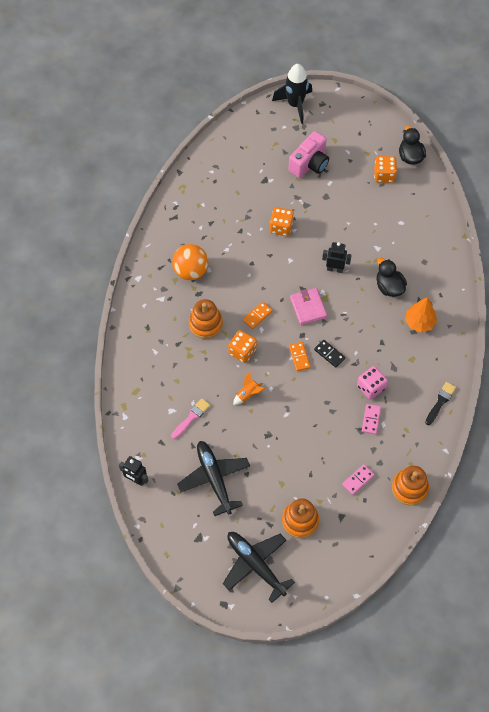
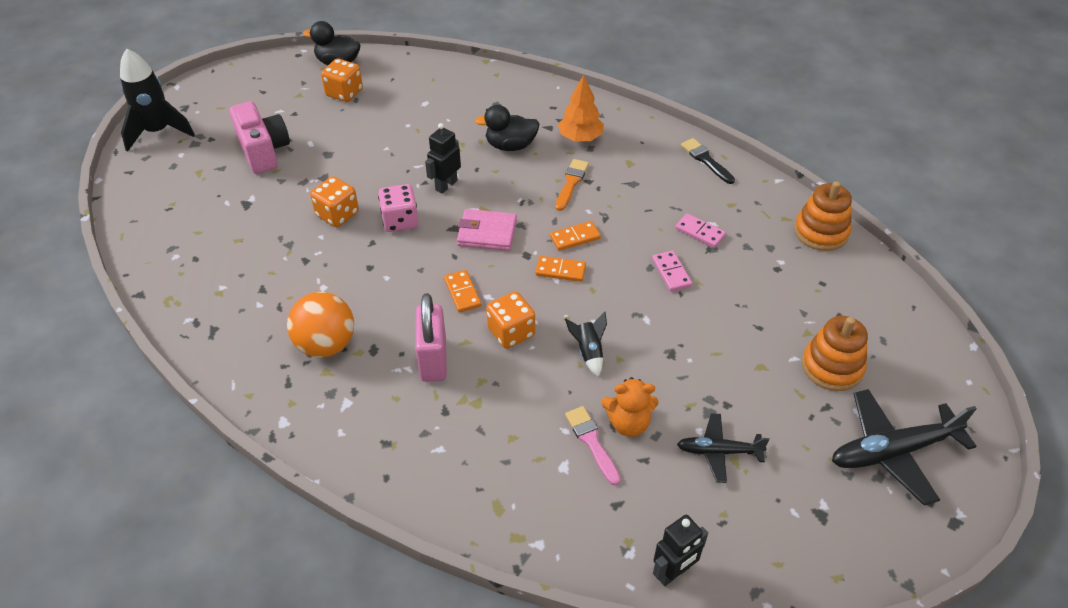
camera: 65 degrees left, 15 degrees down
(205, 324) = (433, 360): orange stacking toy -> pink padlock
(211, 430) = (628, 423): none -> orange teddy bear
(214, 479) = (719, 451): black plane -> black plane, size x0.59
(248, 394) = (588, 352): orange rocket -> black rocket
(329, 354) = (575, 237): black domino -> orange domino
(358, 480) = (788, 278): pink domino -> pink domino (671, 272)
(370, 387) = (650, 215): pink dice -> pink dice (400, 221)
(374, 334) = (571, 183): none -> orange brush

